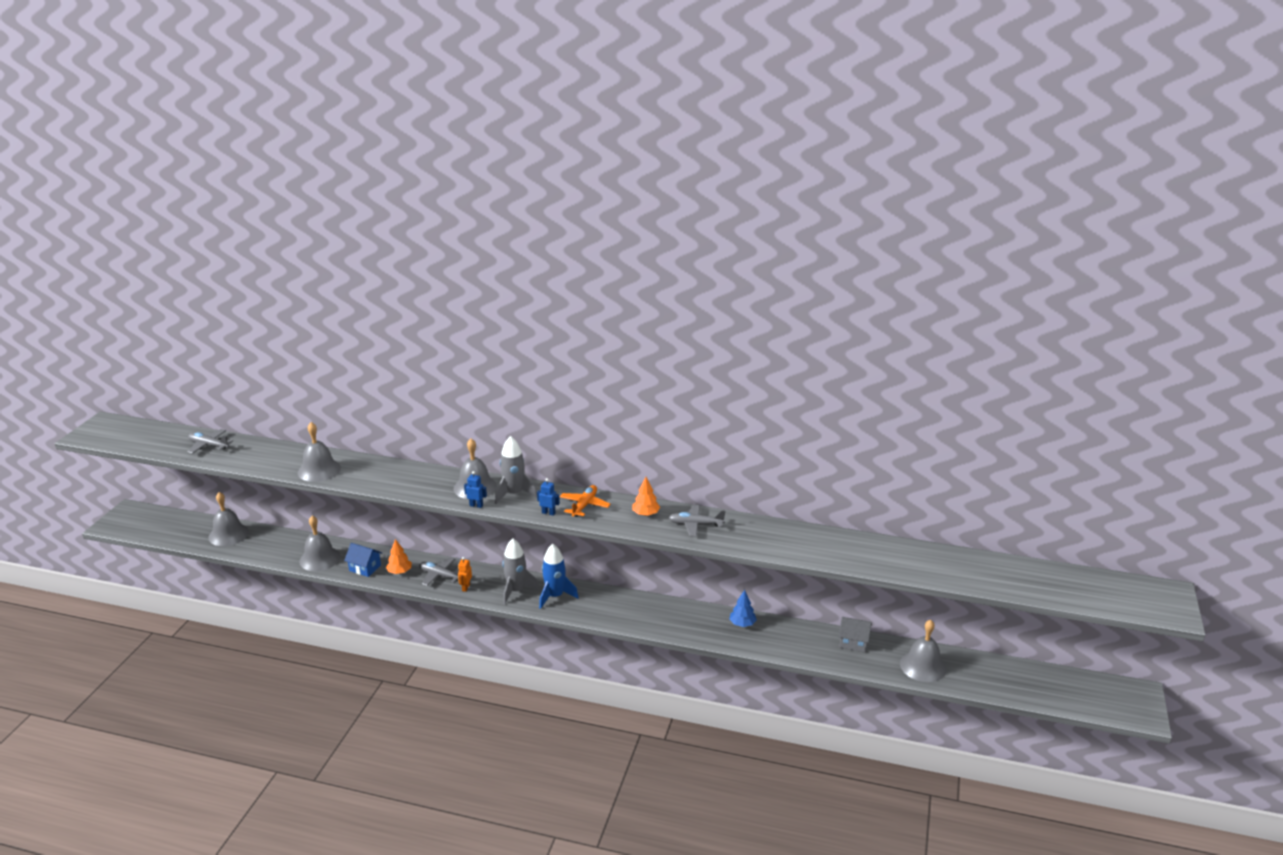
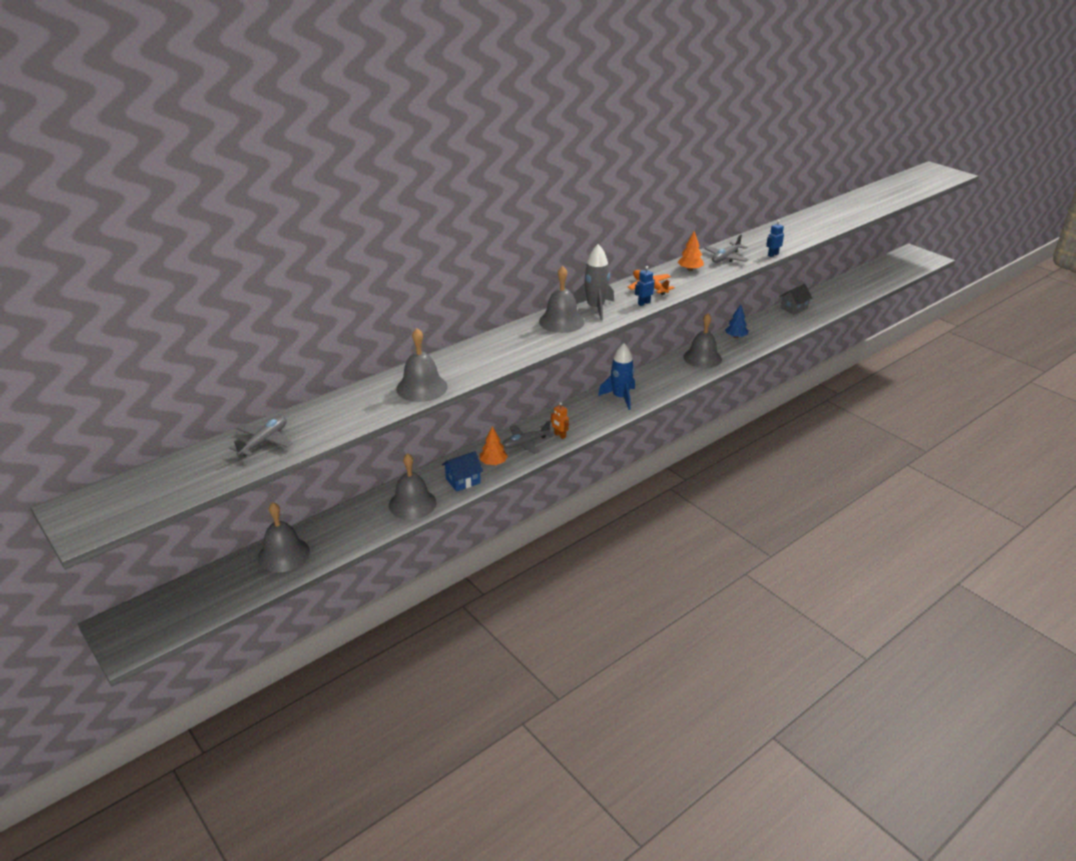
camera: 55 degrees left, 5 degrees up
(208, 445) = (264, 442): grey plane -> grey plane turned 150 degrees clockwise
(476, 505) = (594, 329): blue robot -> blue robot (773, 254)
(516, 590) = (592, 412): grey rocket -> none
(922, 666) = (837, 297): grey bell -> grey bell (702, 358)

